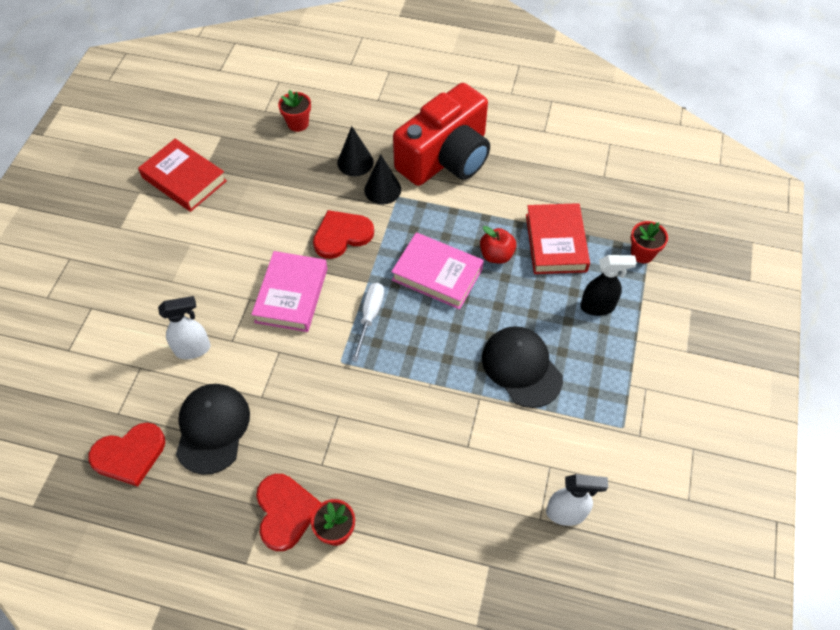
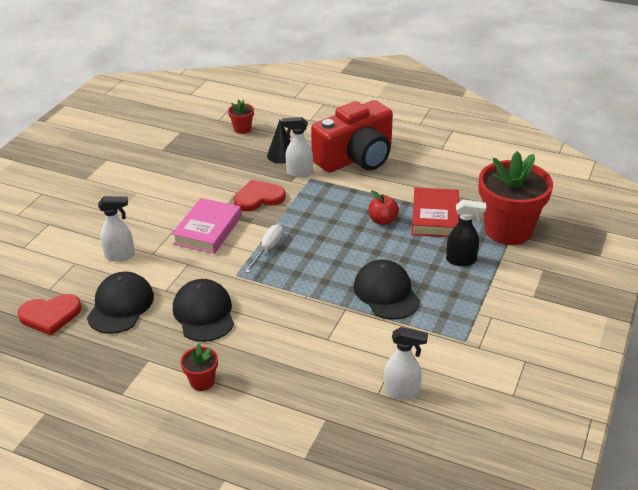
camera: 10 degrees right, 20 degrees down
(184, 179) = (144, 155): red book -> none
(285, 512) = (164, 364): red heart -> none
(315, 427) = (204, 313): none -> black cap
(382, 189) = (299, 173): black cone -> white spray bottle
(437, 274) = (330, 228): pink book -> none
(642, 253) = (508, 230): red flower pot -> red flower pot, size x2.31

